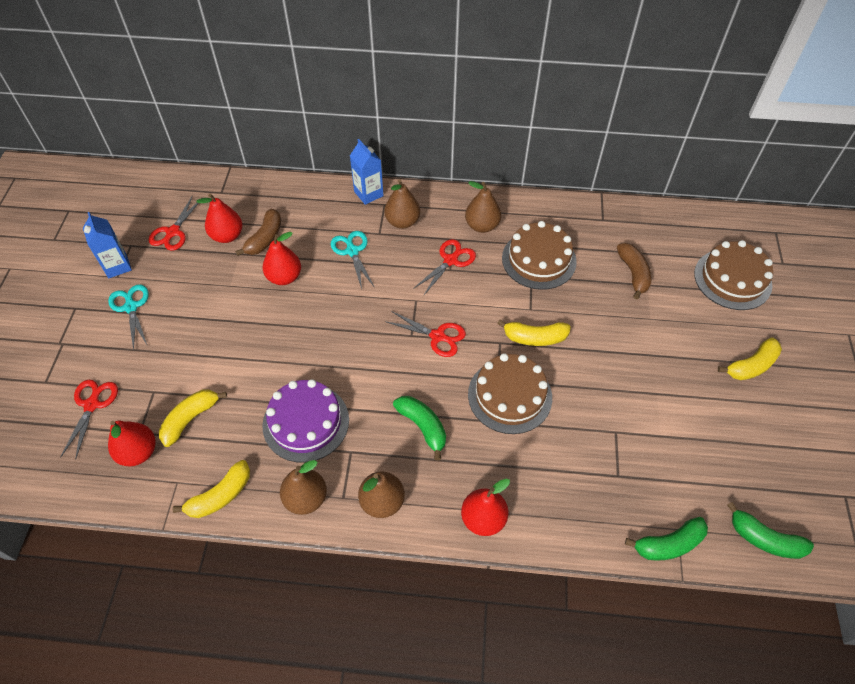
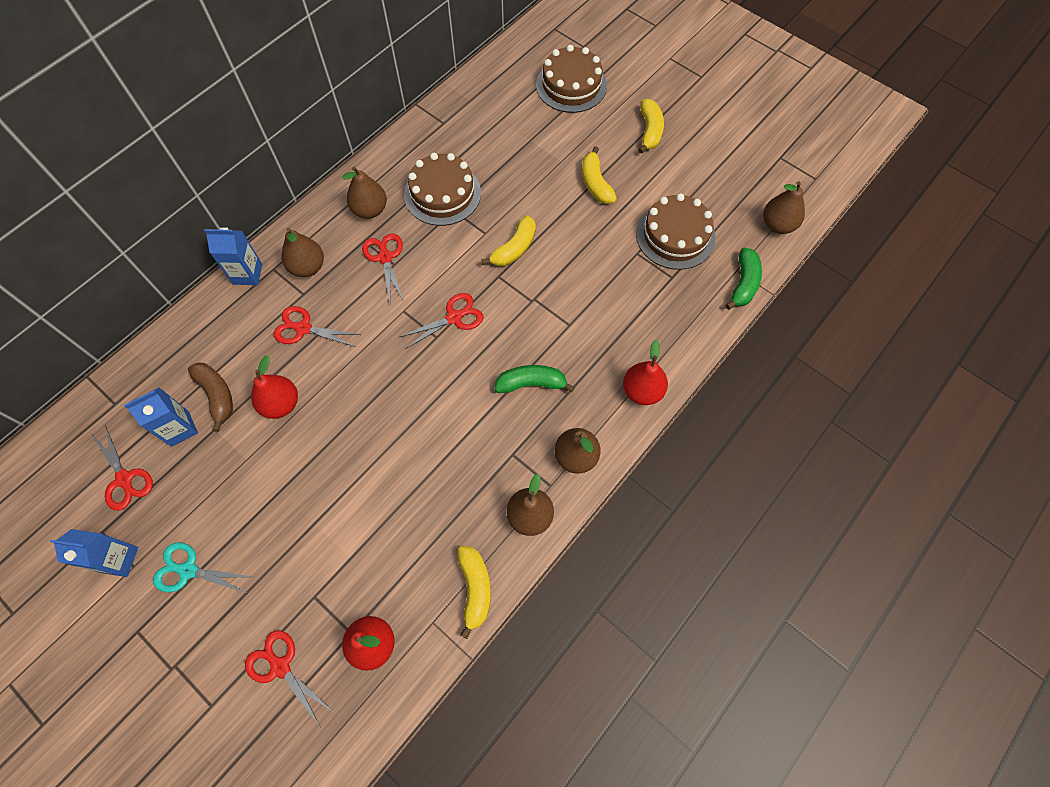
camera: 55 degrees left, 10 degrees up
(190, 419) = (373, 575): yellow banana -> yellow banana (595, 183)
(227, 236) = (180, 429): red pear -> blue carton
(306, 422) = (456, 474): purple cake -> none
(352, 251) = (302, 328): turquoise scissors -> red scissors
(509, 395) = (552, 302): brown cake -> brown cake (675, 236)
(633, 274) = (513, 141): brown banana -> none
(764, 539) = (777, 225): green banana -> brown pear

